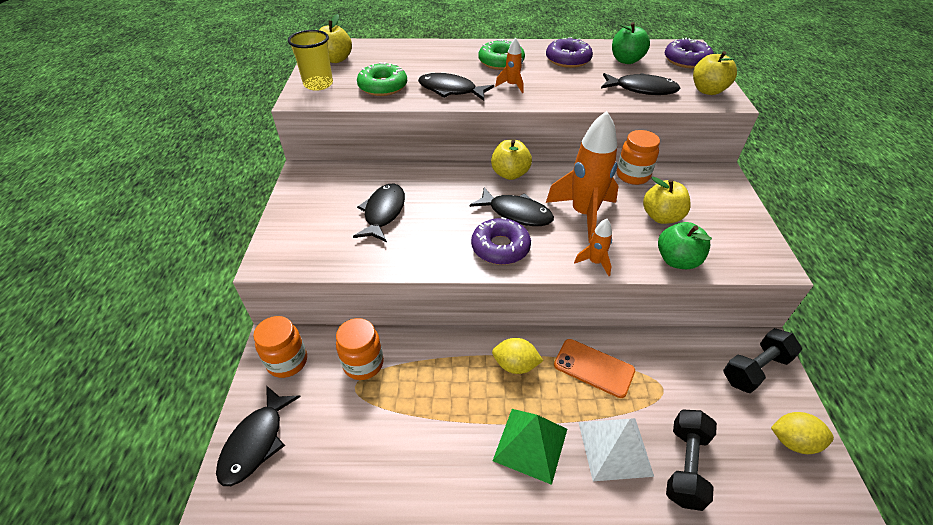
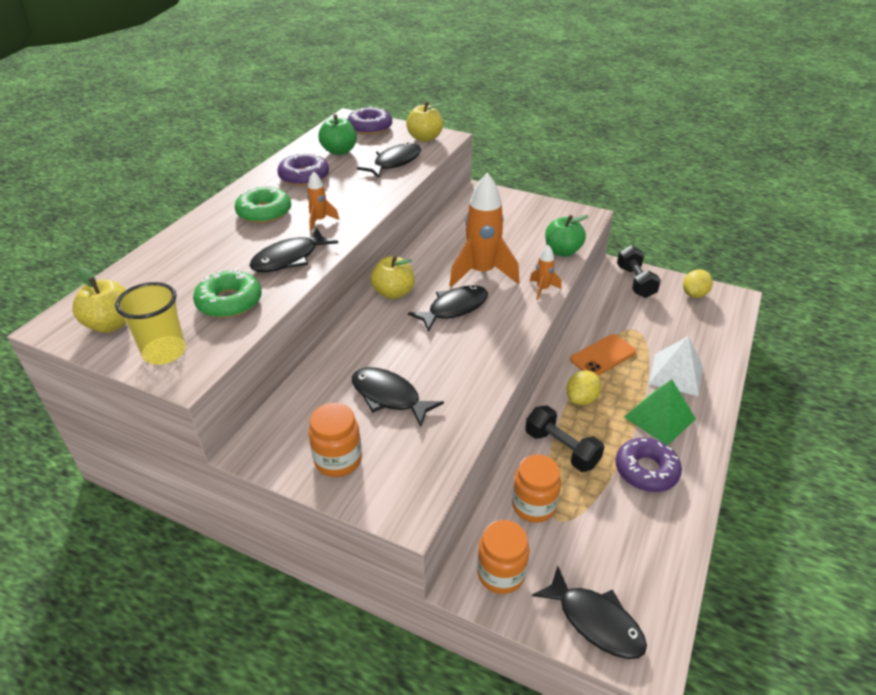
camera: 65 degrees left, 5 degrees down
(500, 247) = (494, 333): purple donut -> purple donut (646, 470)
(632, 176) = (451, 230): orange jar -> orange jar (338, 460)
(661, 217) = (511, 238): yellow apple -> none
(685, 465) = (698, 347): black dumbbell -> black dumbbell (561, 449)

